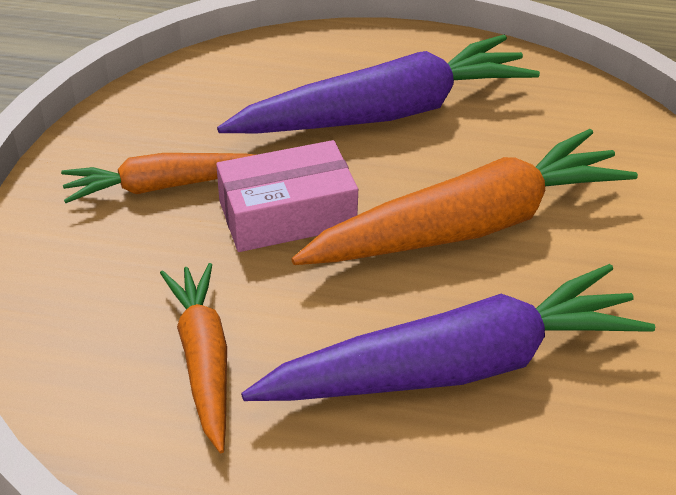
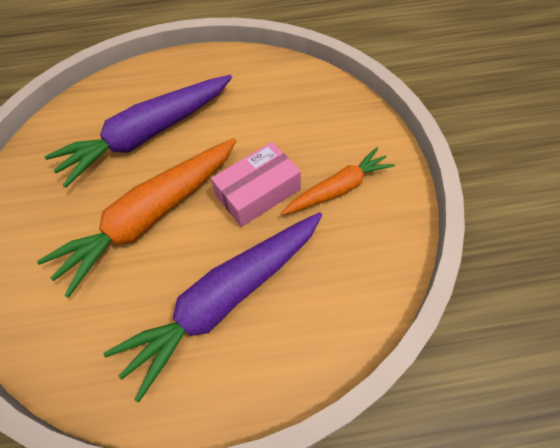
camera: 165 degrees right, 15 degrees up
(204, 360) = (261, 105): orange carrot -> none

